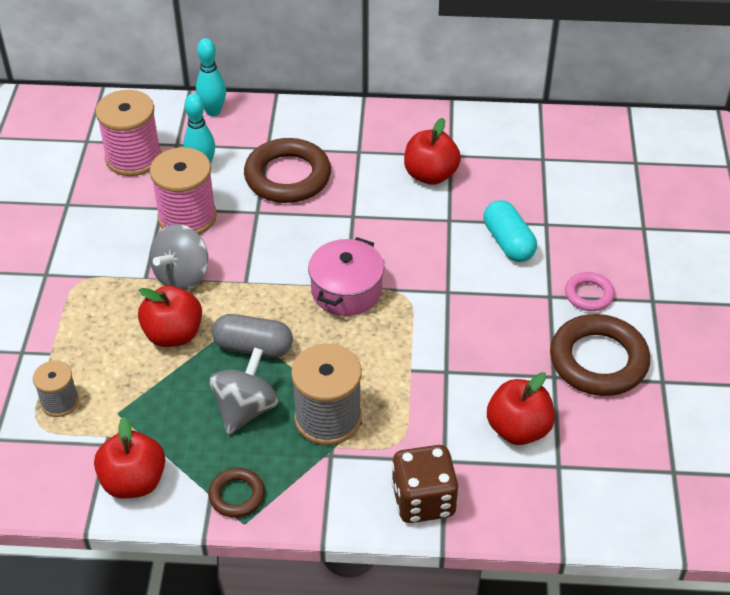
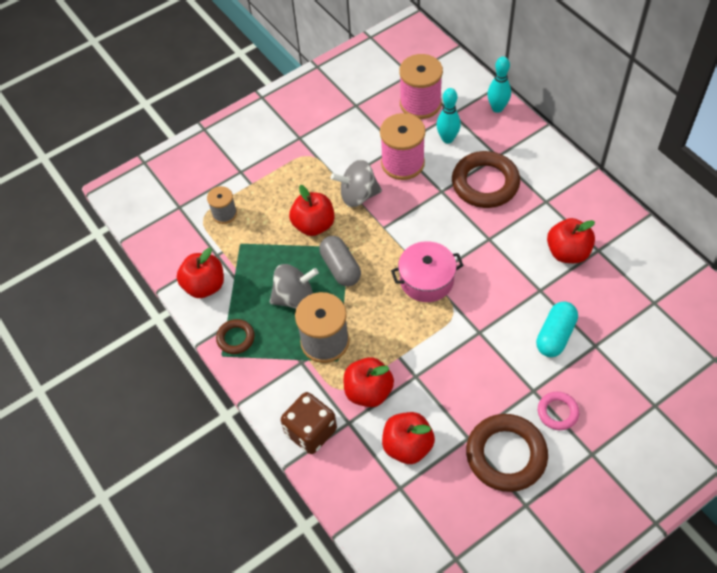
camera: 55 degrees right, 10 degrees up
(425, 420) = (368, 391): none -> red apple

